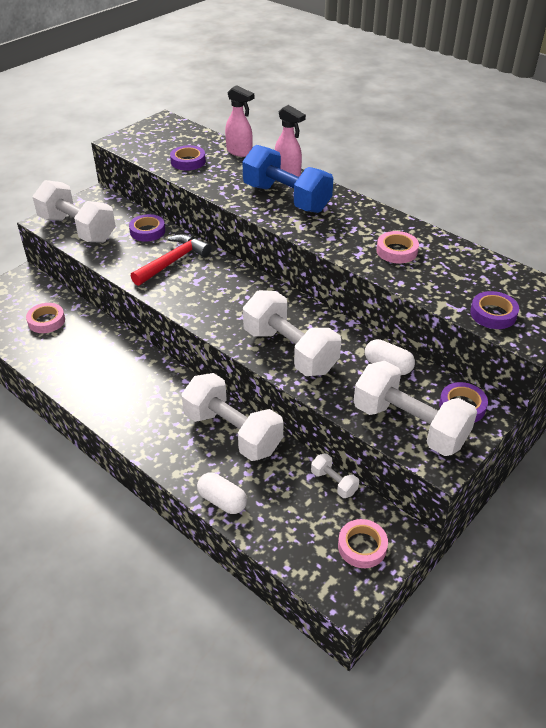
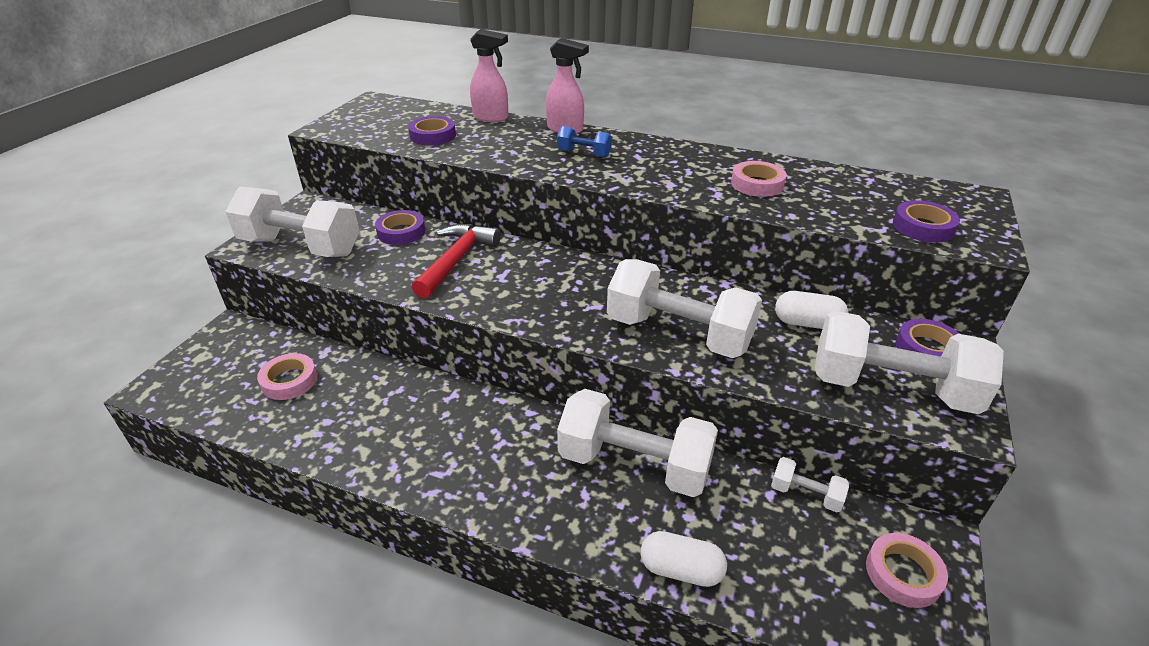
camera: 20 degrees left, 5 degrees down
(286, 198) = (584, 154): blue dumbbell -> blue dumbbell, size x0.45

